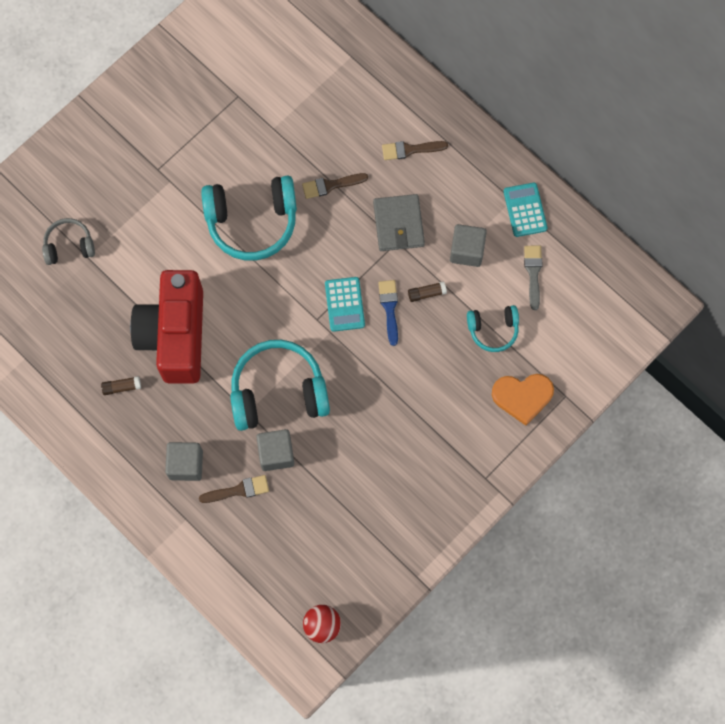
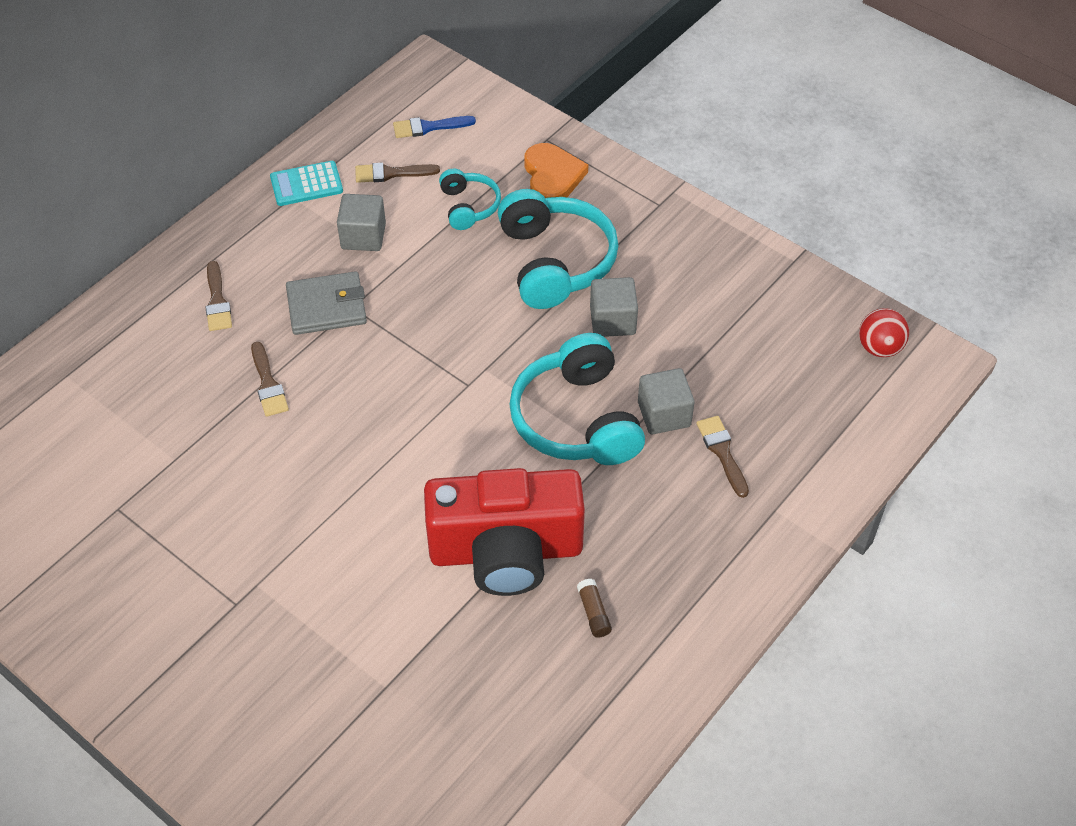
camera: 95 degrees left, 20 degrees down
(69, 246) = (367, 716): grey headphones -> none
(186, 465) = (697, 518): grey cube -> grey cube (612, 321)
(252, 221) = (323, 472): turquoise headphones -> turquoise headphones (554, 262)
(344, 304) = (444, 356): turquoise calculator -> none
(389, 308) = (447, 308): blue brush -> blue brush (428, 127)
(426, 293) = (424, 272): brown glue stick -> none
(533, 273) = (391, 173): grey brush -> brown brush

